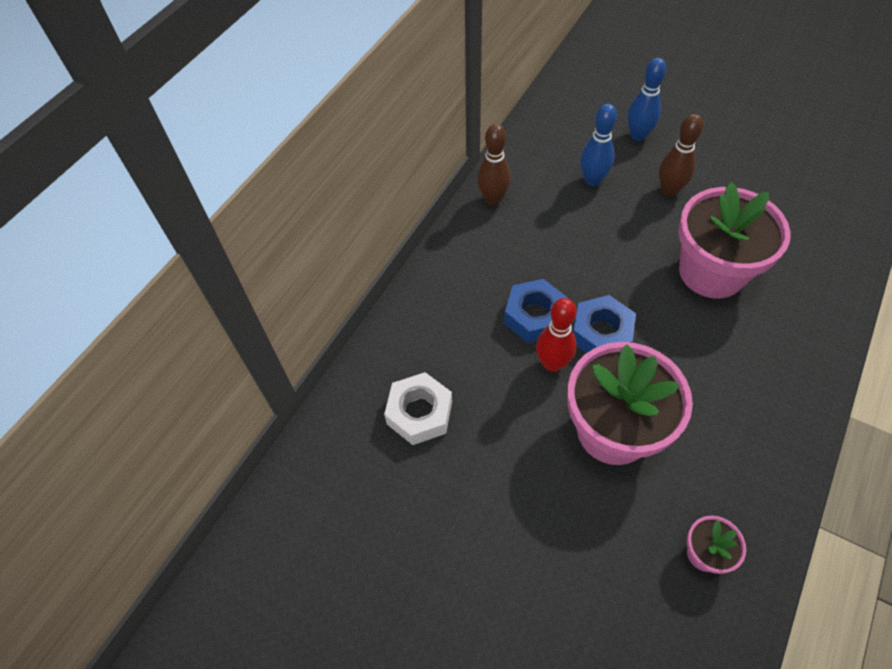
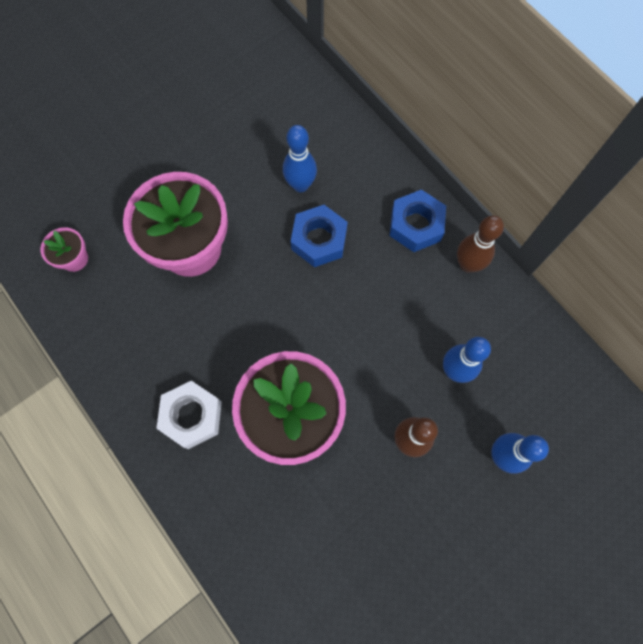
camera: 110 degrees right, 15 degrees up
(419, 413) = (274, 124): white nut -> white nut (192, 416)
(482, 356) = (300, 185): none -> blue bowling pin
(552, 364) = (268, 232): red bowling pin -> none
(601, 333) = (277, 284): blue nut -> blue nut (415, 225)

